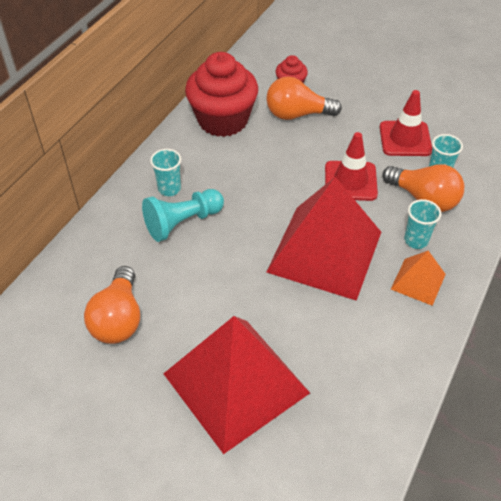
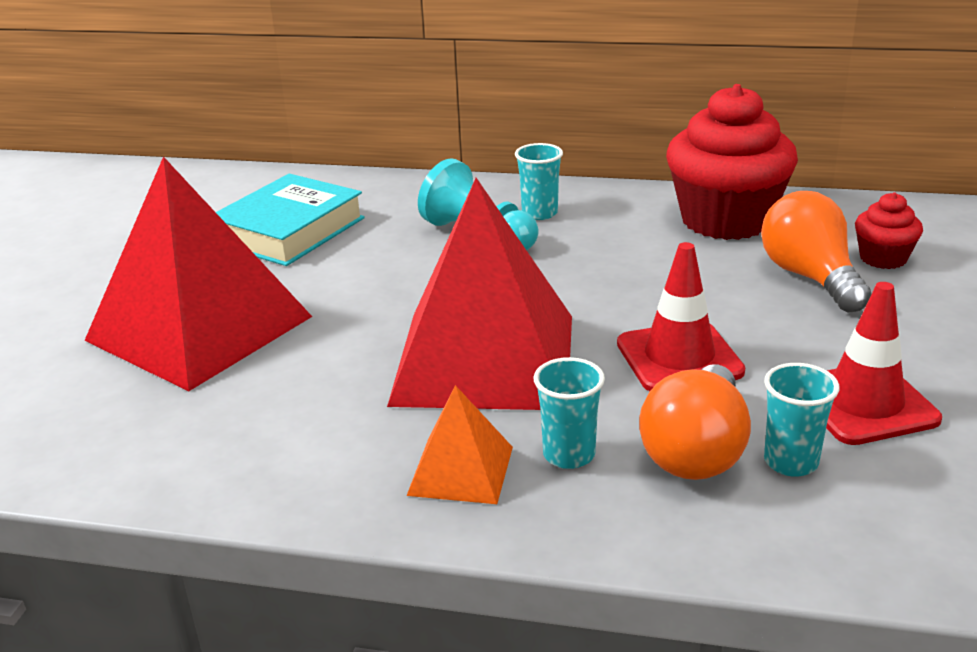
camera: 75 degrees right, 20 degrees down
(118, 319) = (289, 231): orange light bulb -> turquoise book

